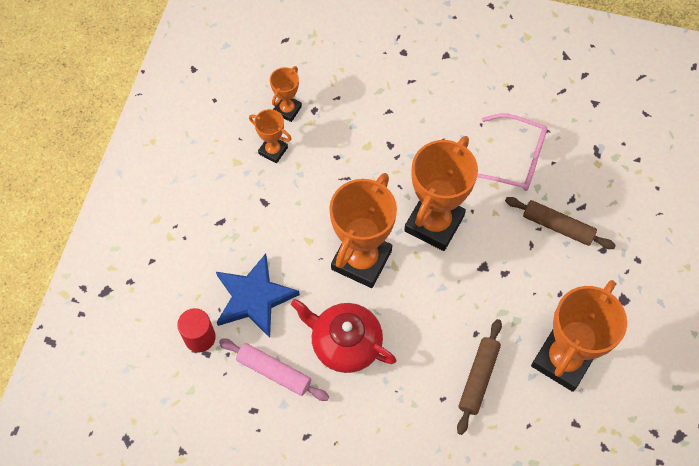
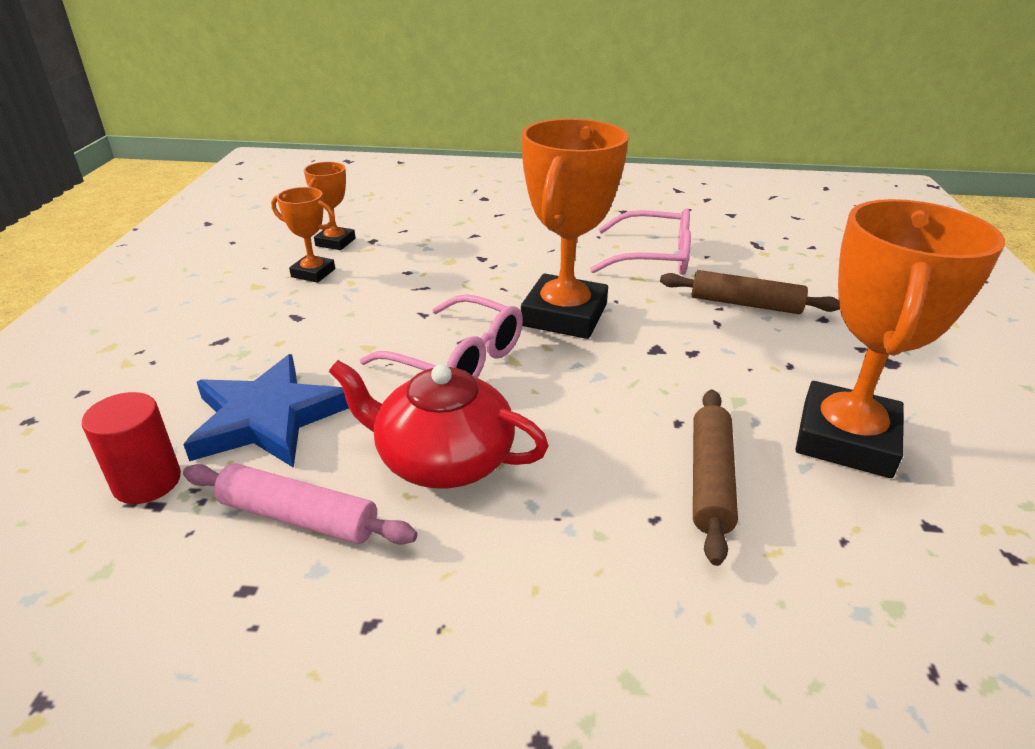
camera: 10 degrees left, 30 degrees down
(361, 260) = (458, 359): orange trophy -> pink glasses

